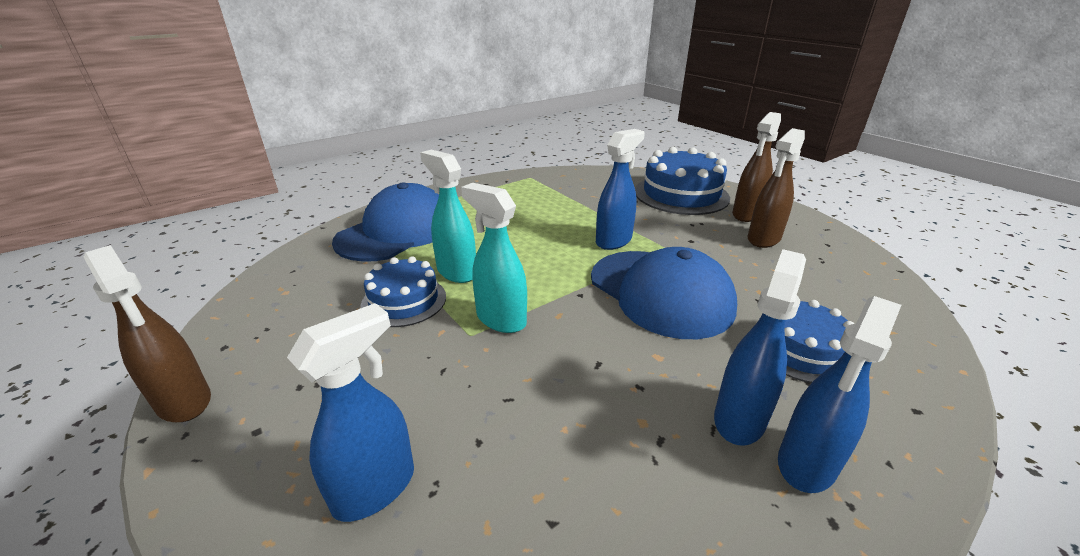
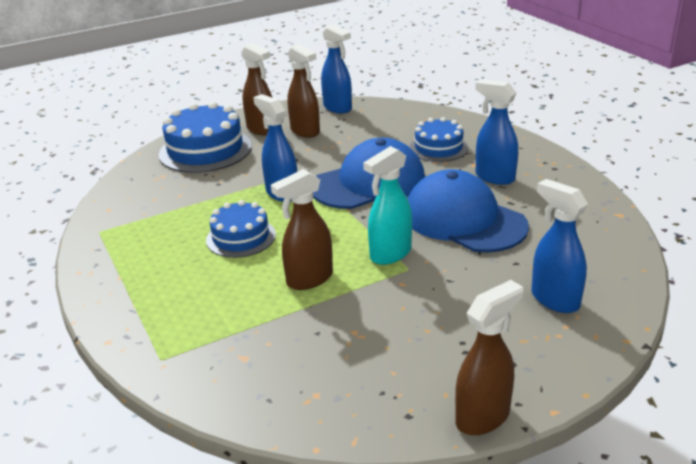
camera: 80 degrees left, 0 degrees up
(397, 232) = (202, 327): blue cap -> blue cap (464, 220)
(404, 301) = (352, 307): blue cake -> blue cake (241, 237)
(456, 272) = (309, 279): turquoise spray bottle -> brown spray bottle
(806, 464) = (523, 166): blue spray bottle -> blue spray bottle (338, 108)

